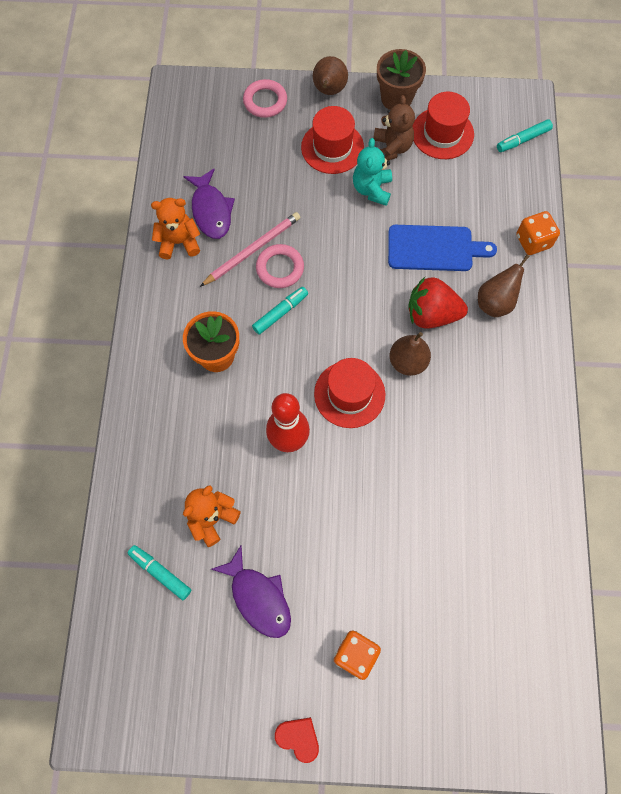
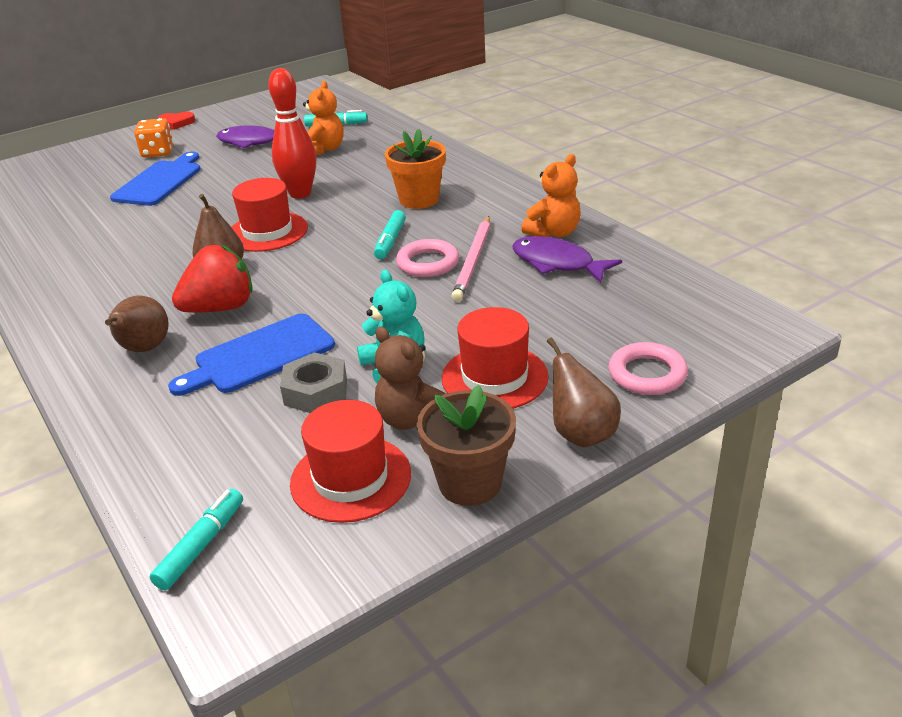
camera: 145 degrees right, 35 degrees down
(384, 570) = (159, 182): none -> blue cutting board
(422, 198) = (316, 391): none -> grey nut
(533, 241) = (118, 426): orange dice -> none

